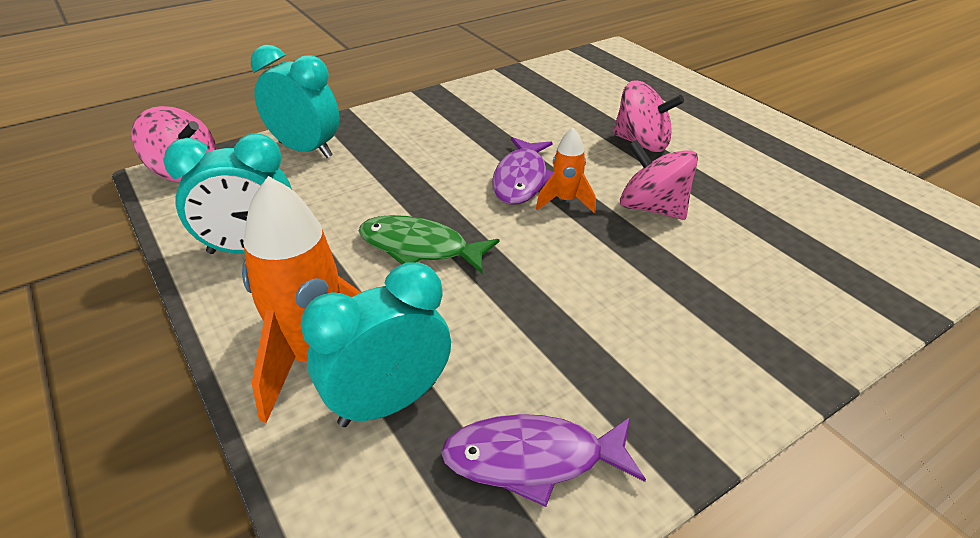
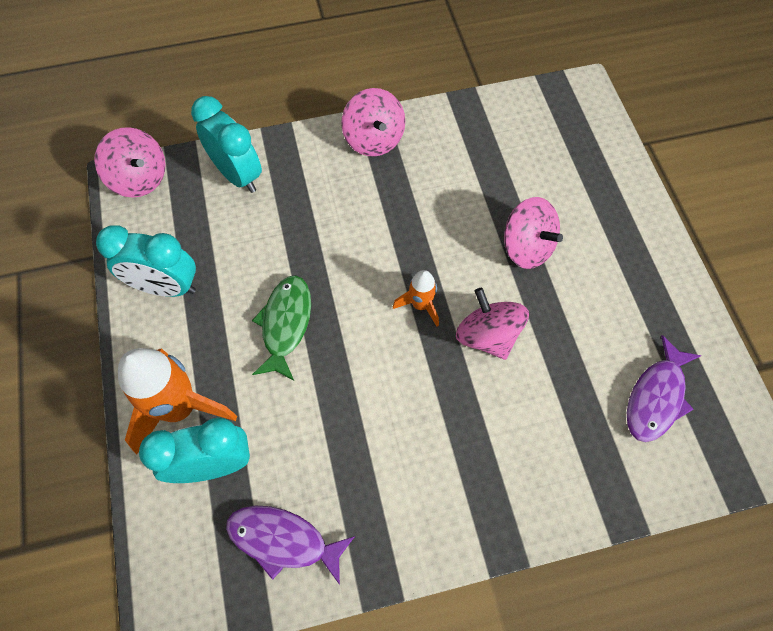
camera: 20 degrees right, 25 degrees up
(419, 248) = (285, 324): green fish -> green fish turned 60 degrees clockwise
(442, 104) = (374, 139): none -> pink spinning top
(521, 179) = (397, 266): purple fish -> purple fish (656, 397)

